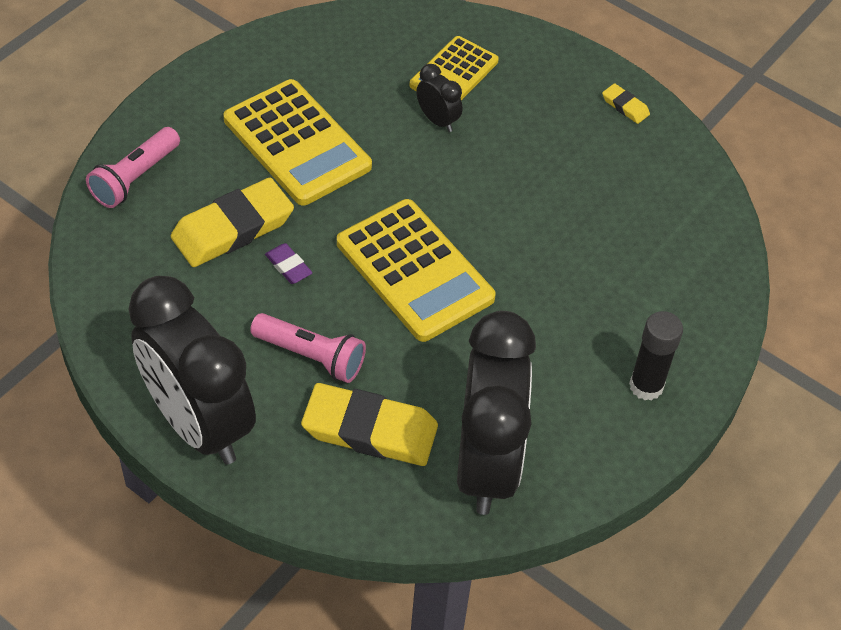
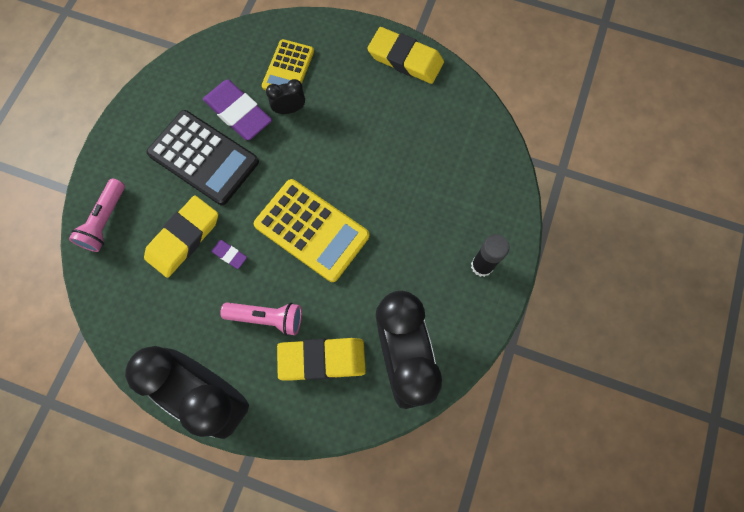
camera: 15 degrees left, 20 degrees up
(296, 143) = (203, 158): yellow calculator -> black calculator
(365, 105) = (238, 113): none -> purple eraser
(437, 120) = (289, 109): black clock -> black clock turned 45 degrees counterclockwise
(625, 106) = (405, 59): yellow eraser -> yellow eraser, size x2.22

